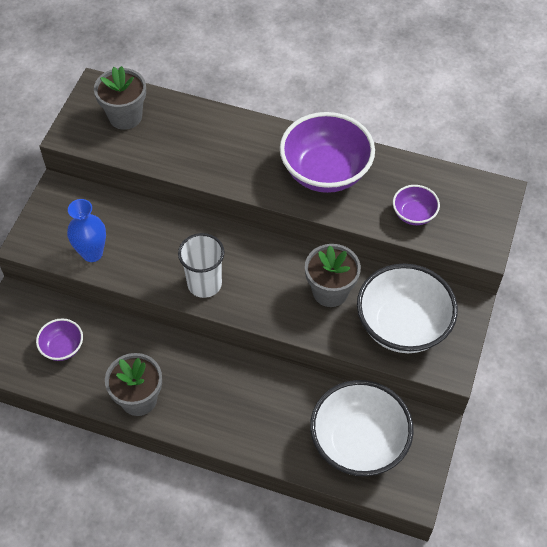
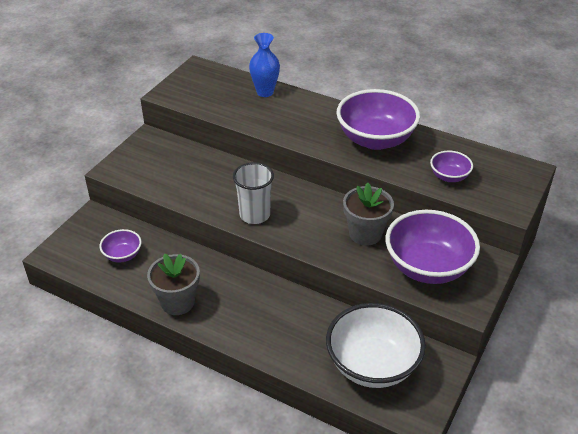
camera: 10 degrees right, 15 degrees down
(92, 253) = (164, 182): blue vase -> blue vase (265, 92)
(125, 116) = (215, 87): grey flower pot -> none
(402, 325) = (427, 267): white bowl -> purple bowl

